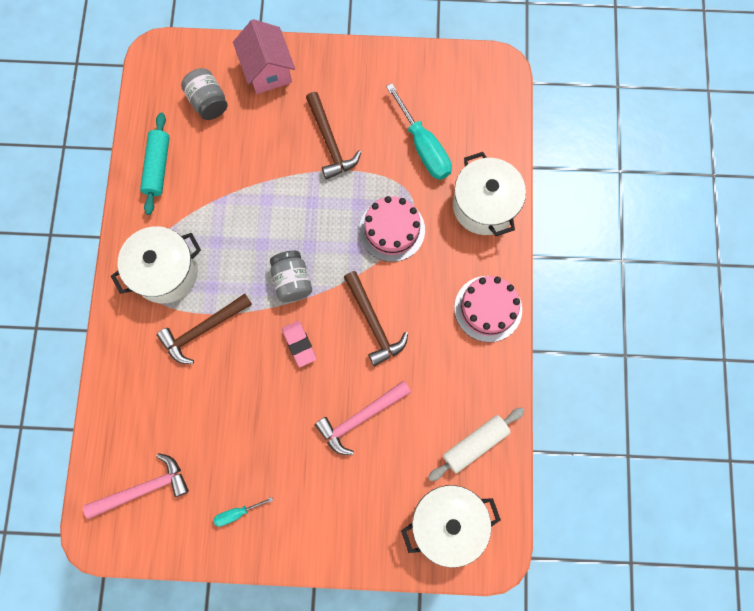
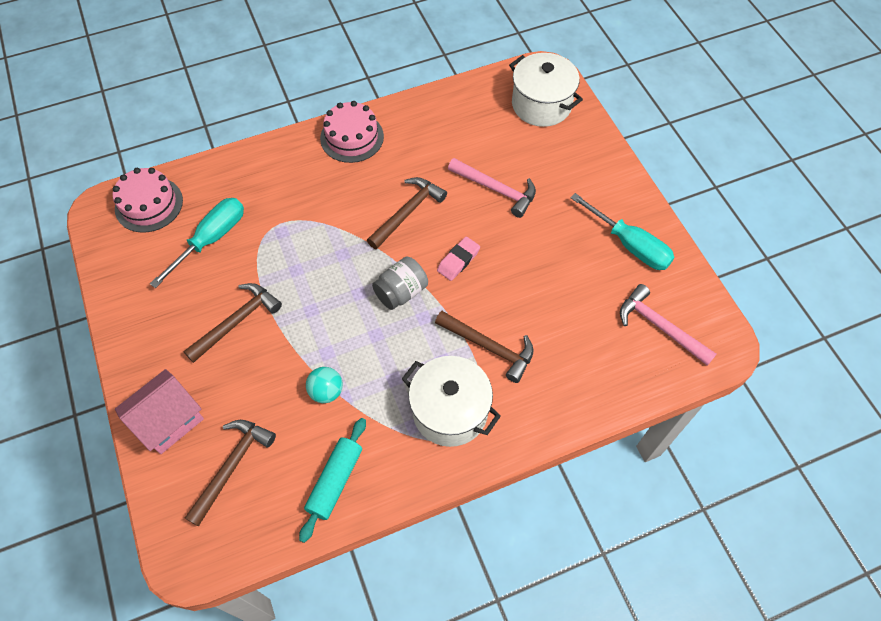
camera: 115 degrees left, 15 degrees down
(158, 167) = (335, 481): turquoise rolling pin -> turquoise rolling pin turned 45 degrees counterclockwise
(208, 102) = (232, 466): grey jar -> brown hammer
(232, 187) = (326, 391): none -> turquoise ball
(237, 513) = (629, 245): turquoise screwdriver -> turquoise screwdriver, size x2.06
(392, 230) = (310, 232): pink cake -> pink cake (149, 204)
(475, 444) = (471, 108): white rolling pin -> none
(484, 205) = (254, 172): white pot -> none

